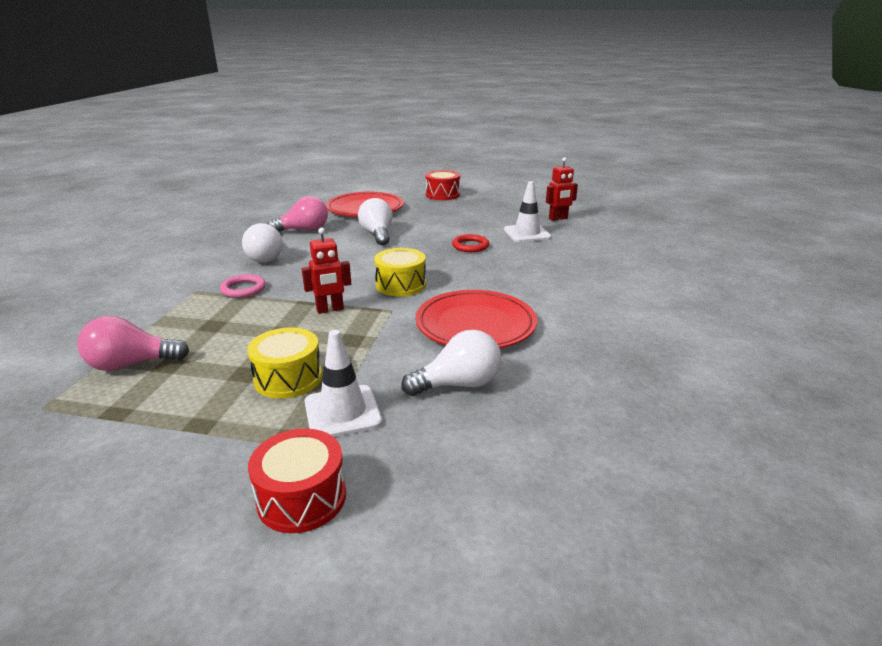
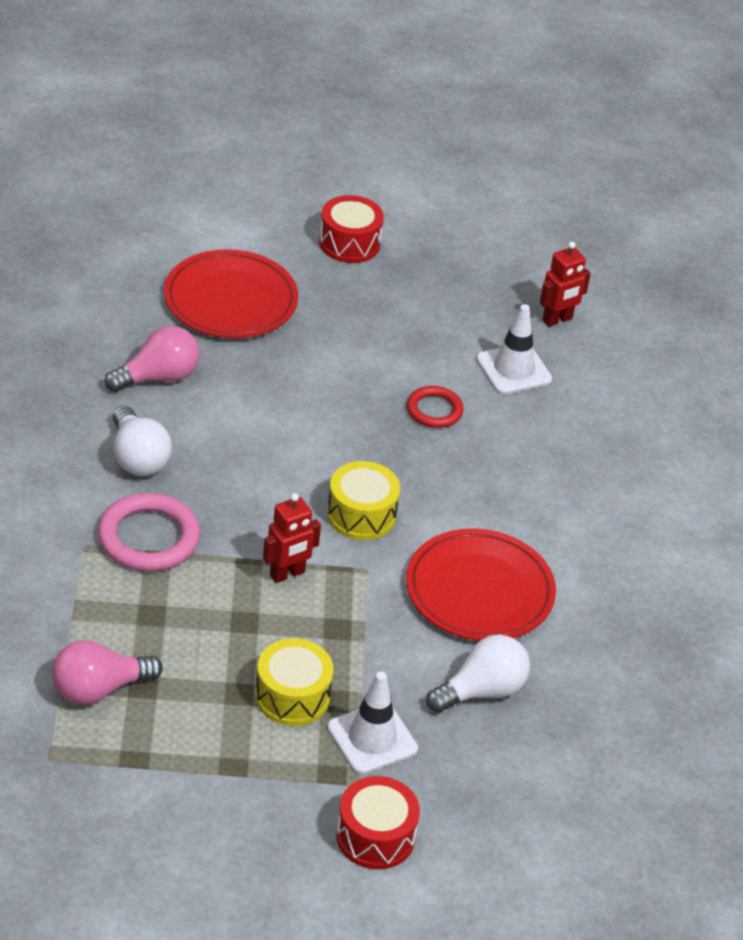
camera: 15 degrees left, 15 degrees up
(243, 289) = (148, 538): pink ring -> pink ring, size x1.66
(377, 234) = (282, 384): white light bulb -> none

